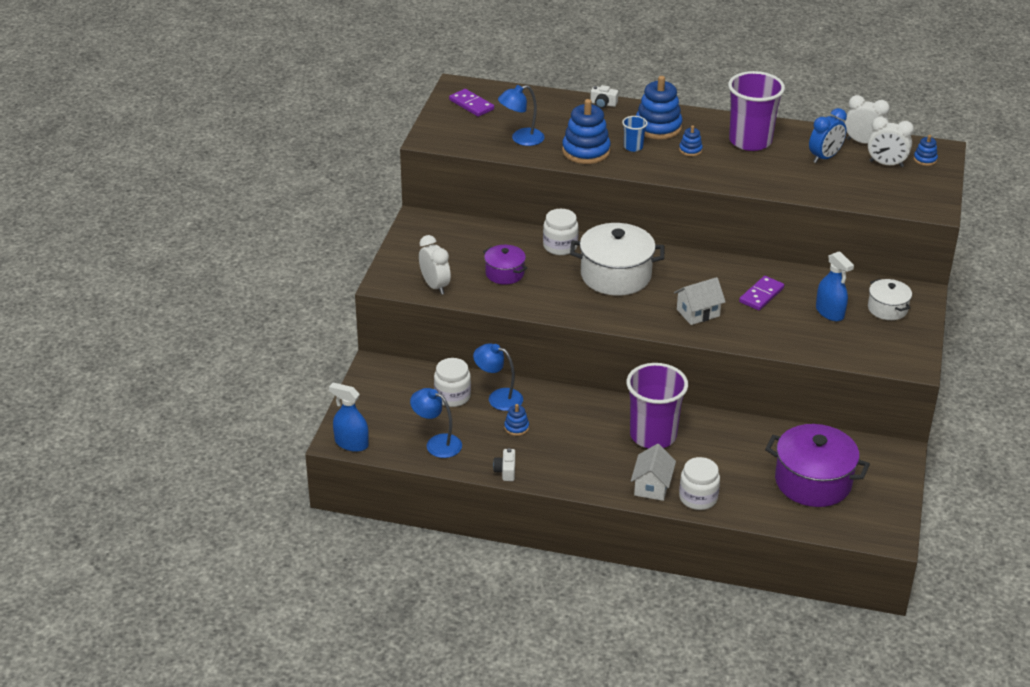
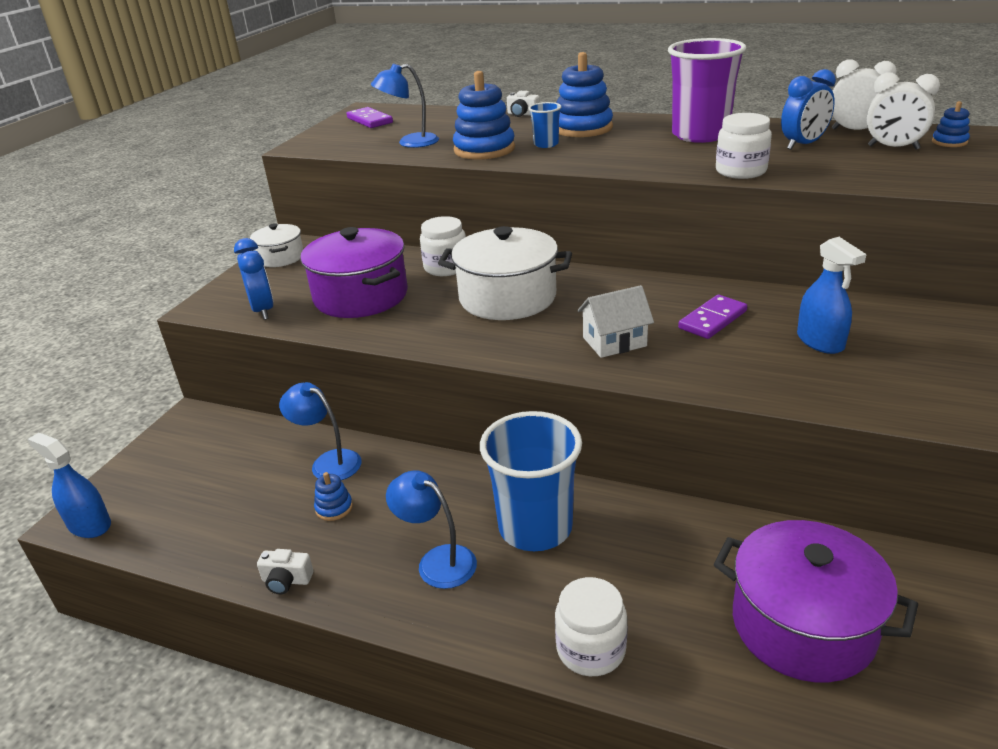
camera: 10 degrees right, 5 degrees down
(435, 286) = (263, 310): white clock -> blue clock
(437, 443) = (208, 529): blue lamp -> blue lamp (437, 561)
(452, 396) = (267, 459): white jar -> white jar (741, 171)
(504, 273) = (361, 296): purple pot -> purple pot, size x1.82
(505, 471) = (286, 580): white camera -> white camera turned 90 degrees counterclockwise
(652, 486) = (514, 620): white house -> none
(653, 435) = (535, 527): purple cup -> blue cup
(690, 150) = (619, 144): blue stacking toy -> none
(887, 309) = (913, 337): white pot -> white pot (280, 257)

